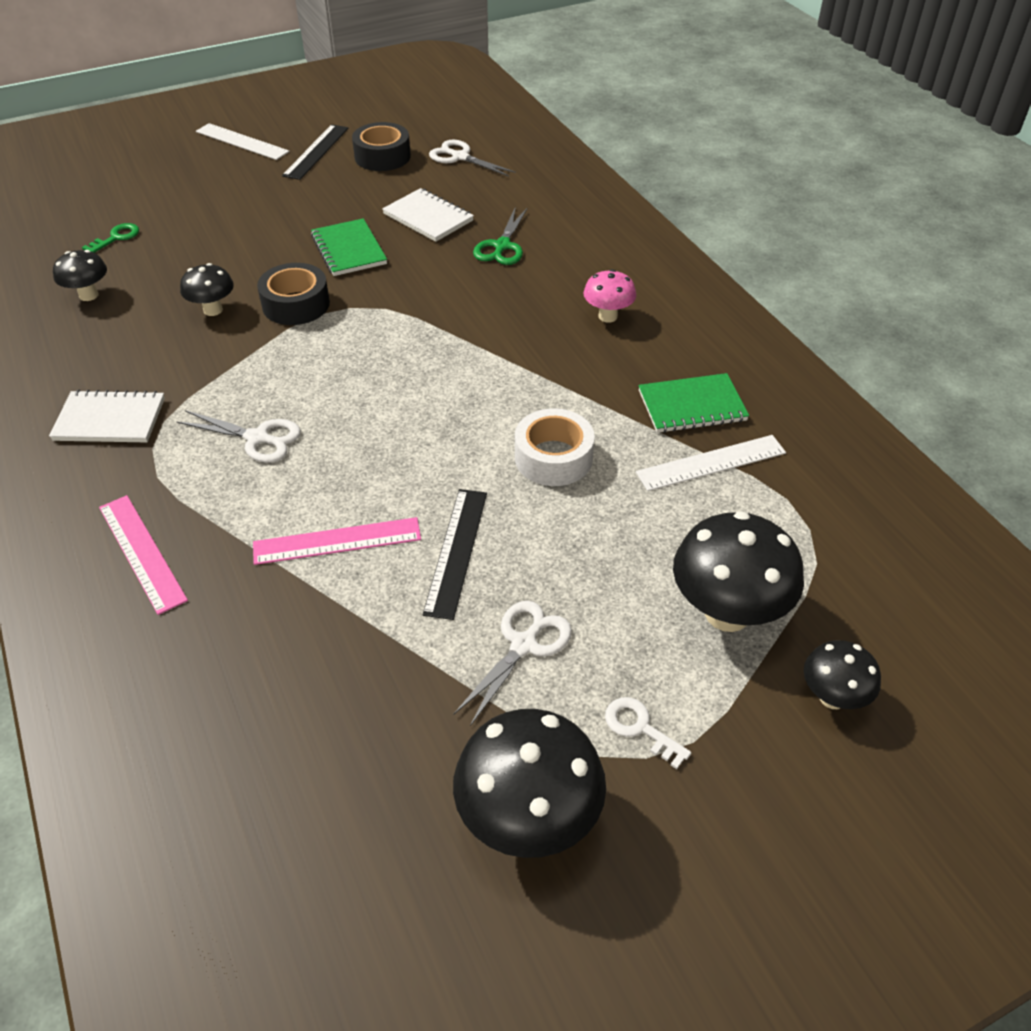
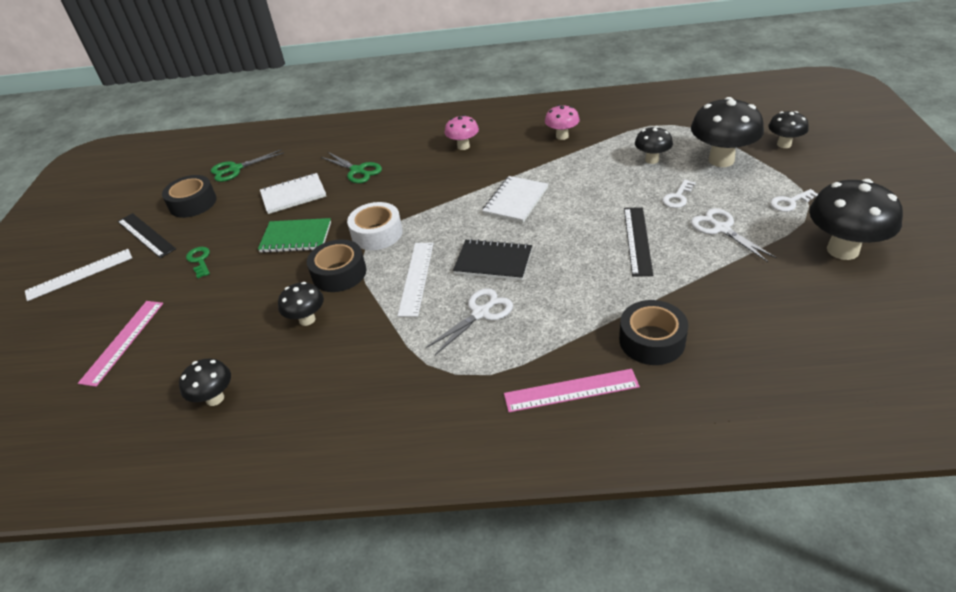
camera: 60 degrees left, 5 degrees down
(110, 419) = (403, 397): white notebook -> white notebook (515, 201)
(116, 238) = (142, 371): green key -> green key (200, 260)
(245, 610) = (652, 340): none -> black tape
(337, 541) = (605, 289): pink ruler -> pink ruler (123, 341)
(358, 421) = (493, 262): none -> black notebook
(456, 551) = (637, 240): black ruler -> black ruler turned 60 degrees clockwise
(460, 157) = (235, 169): white scissors -> green scissors
(553, 458) = (576, 190): white tape -> white tape (377, 233)
(587, 576) = (677, 197): none -> white key
(680, 524) = (652, 160): none -> black mushroom
(692, 406) = (562, 136): green notebook -> pink mushroom
(711, 462) = (610, 140): white ruler -> white ruler (416, 278)

